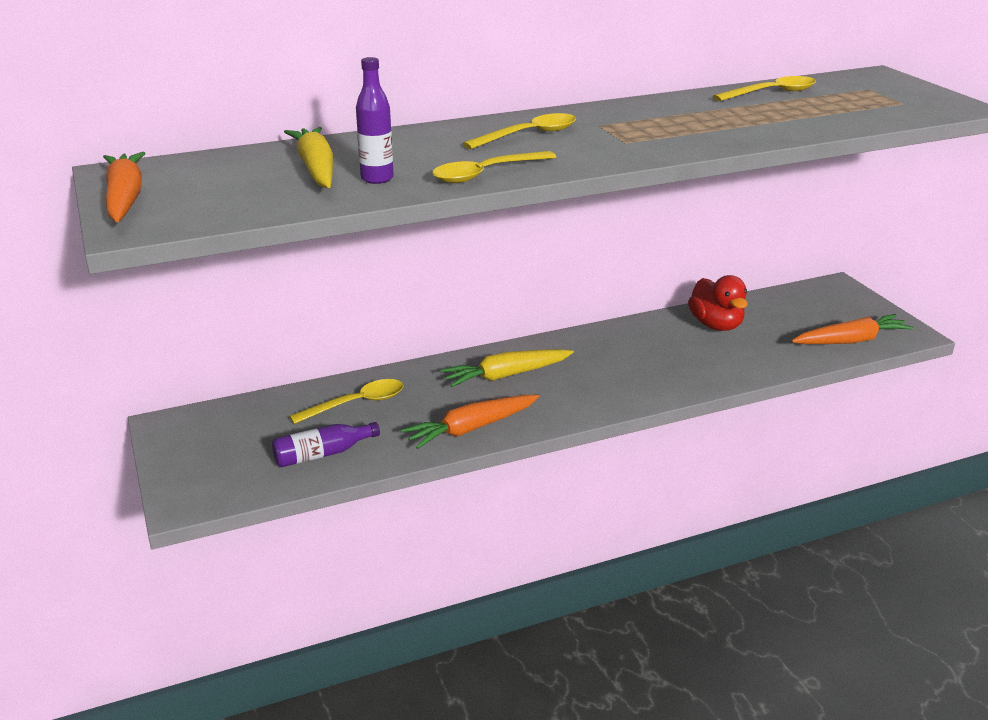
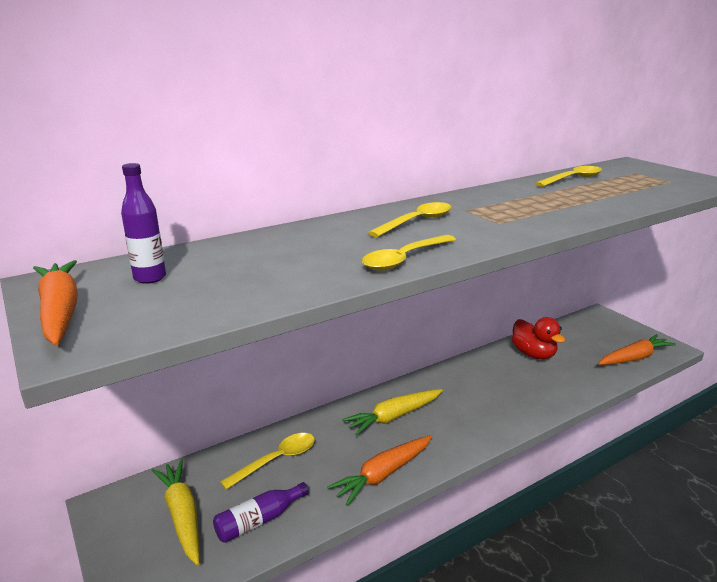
camera: 10 degrees left, 5 degrees down
(316, 168) = (246, 264): yellow carrot -> yellow carrot (182, 515)
(377, 179) = (308, 271): purple bottle -> purple bottle (150, 278)

